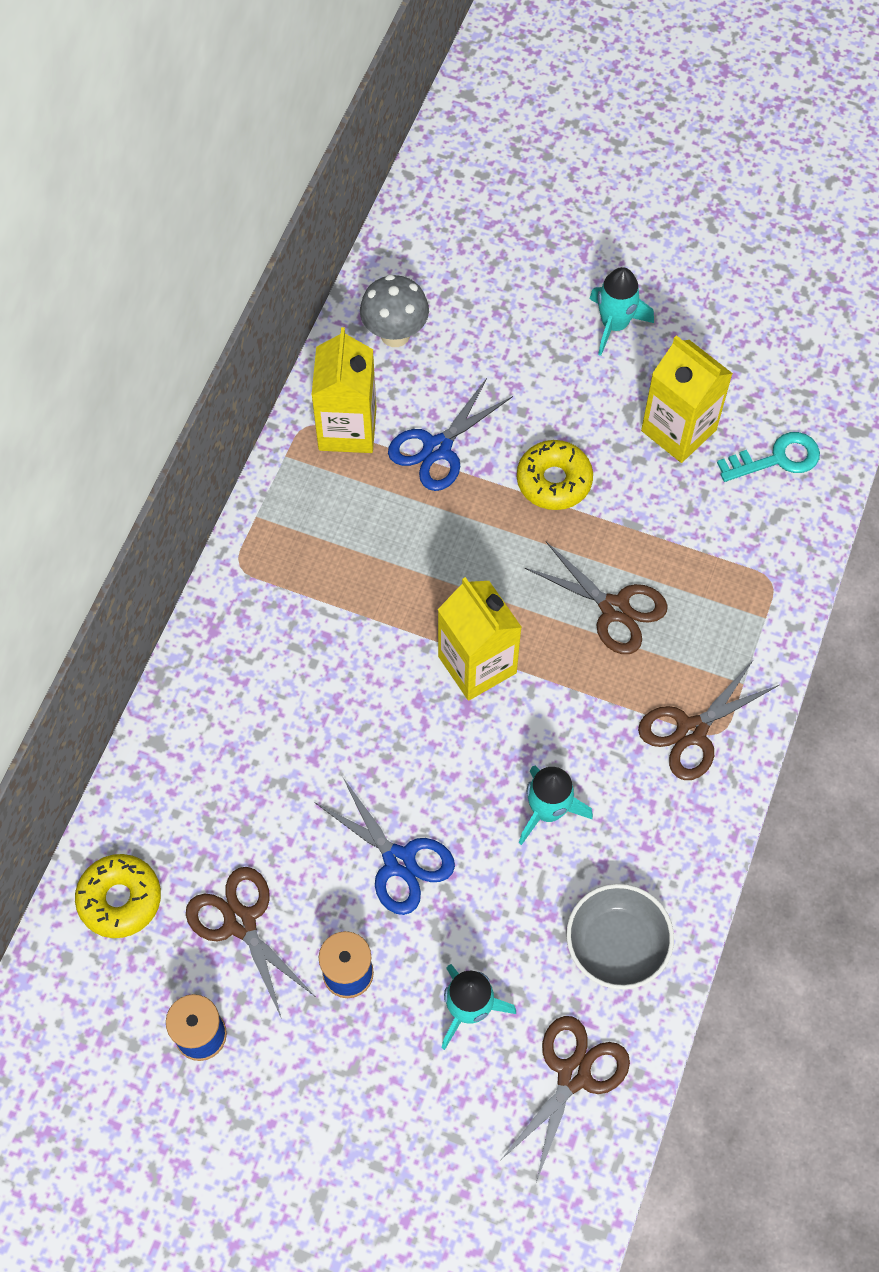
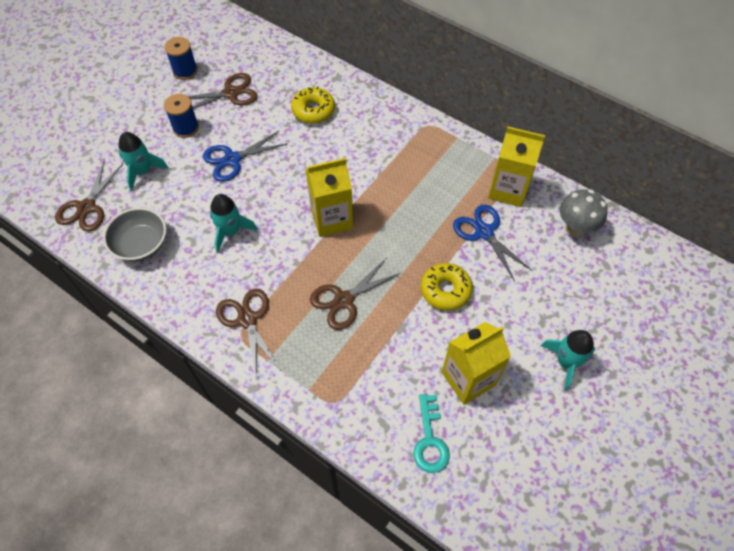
camera: 105 degrees right, 5 degrees down
(120, 899) = (262, 53): yellow donut -> yellow donut (313, 110)
(574, 1075) = (86, 207): brown scissors -> brown scissors turned 60 degrees clockwise

